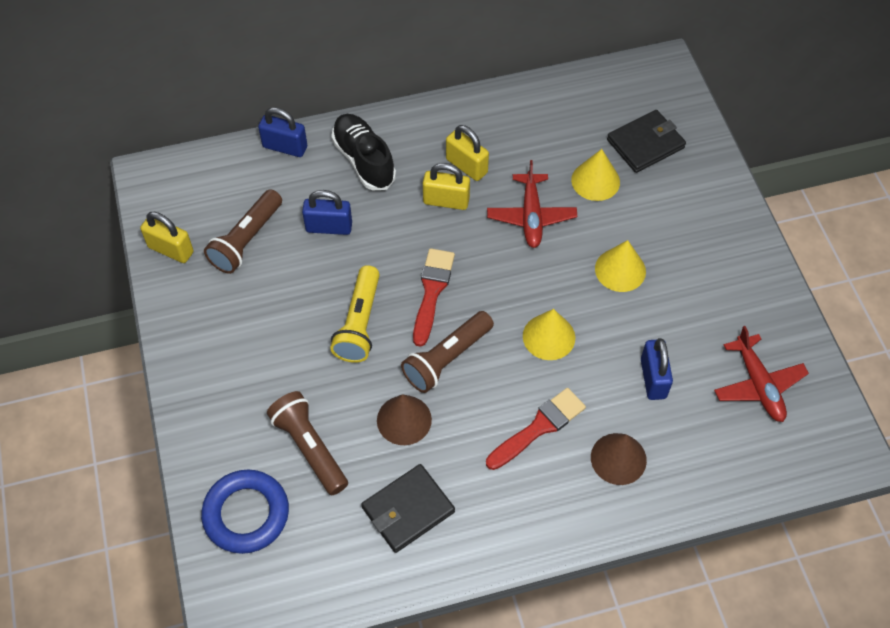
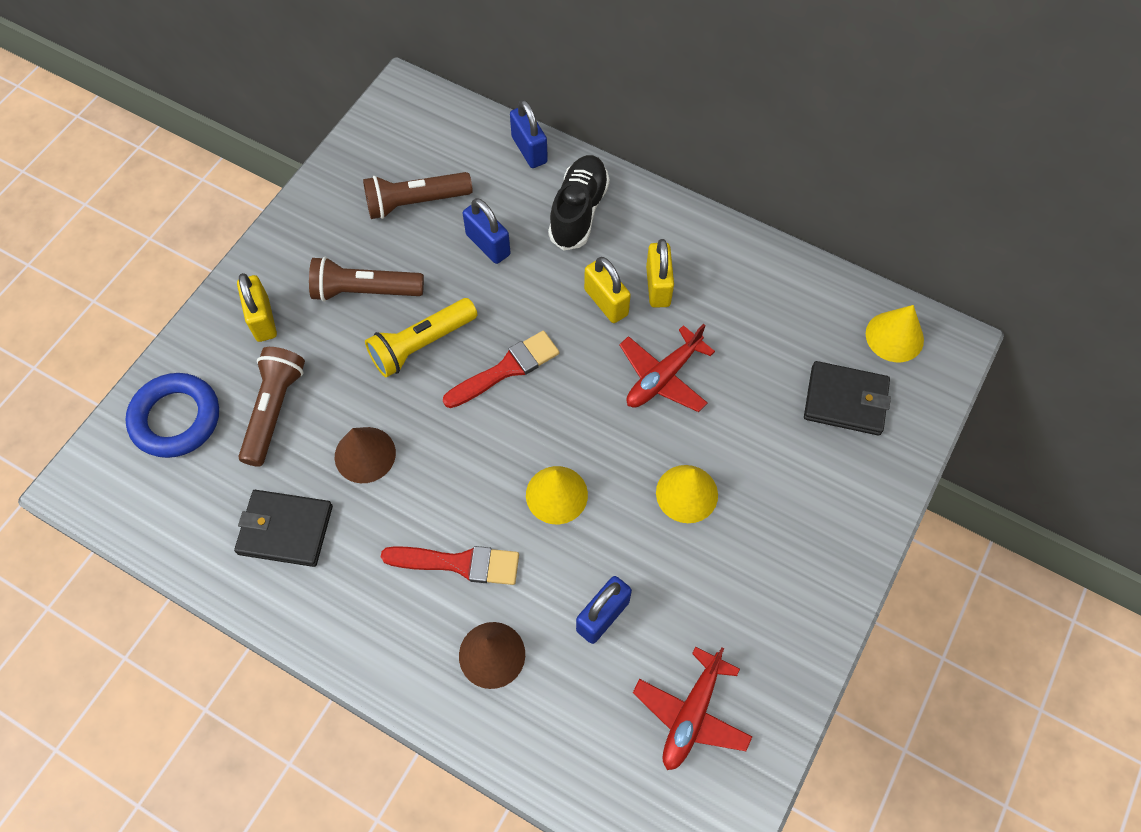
camera: 45 degrees right, 5 degrees up
(171, 250) = (354, 164): yellow padlock -> yellow padlock (263, 319)
(447, 359) = (454, 436): brown flashlight -> brown flashlight (364, 291)
(595, 181) = (758, 395): yellow cone -> yellow cone (894, 336)

